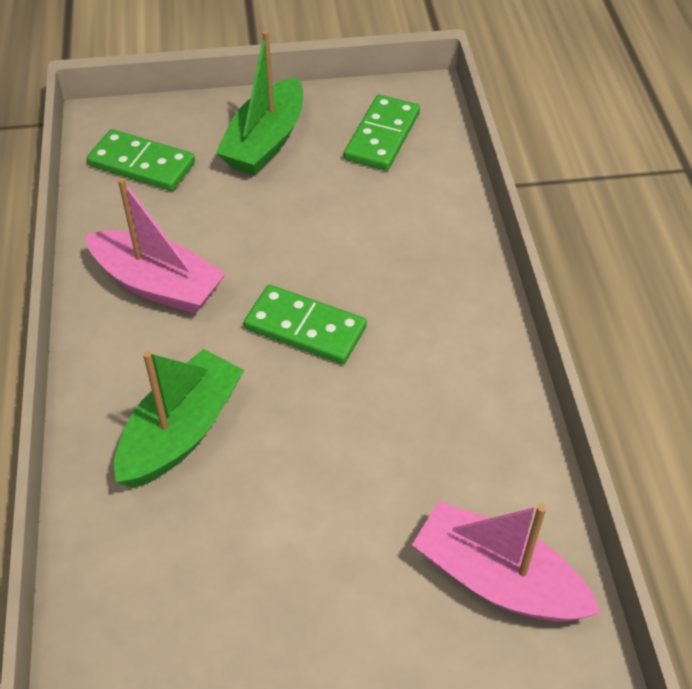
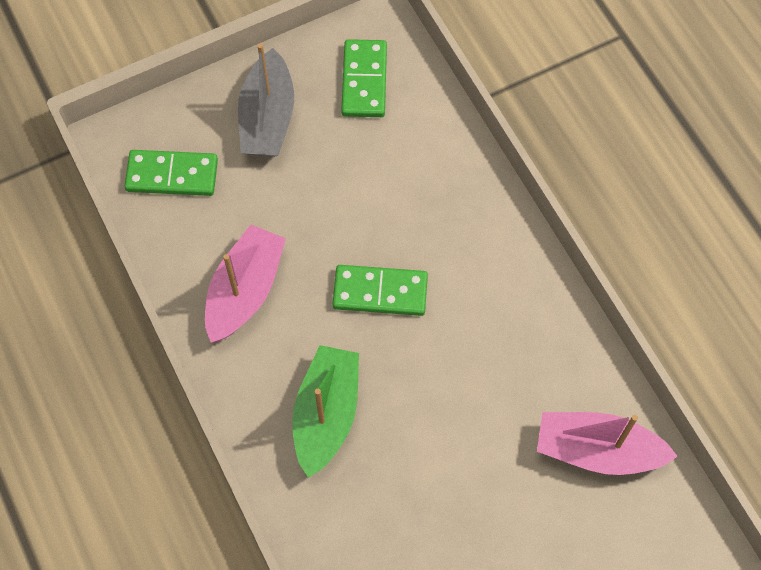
camera: 20 degrees left, 15 degrees up
(158, 285) = (245, 291): pink boat -> pink boat turned 75 degrees counterclockwise
(265, 142) = (267, 118): green boat -> grey boat

